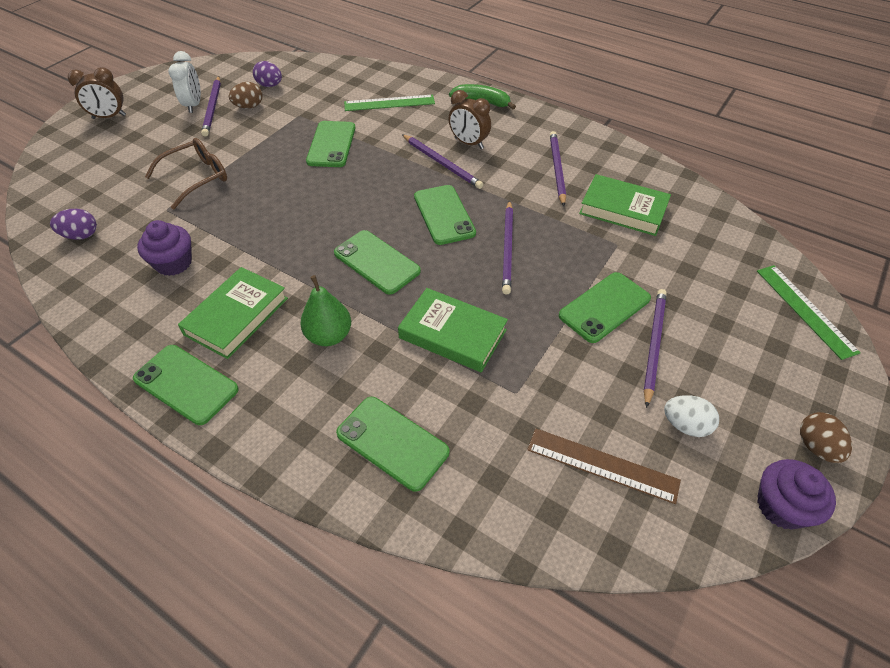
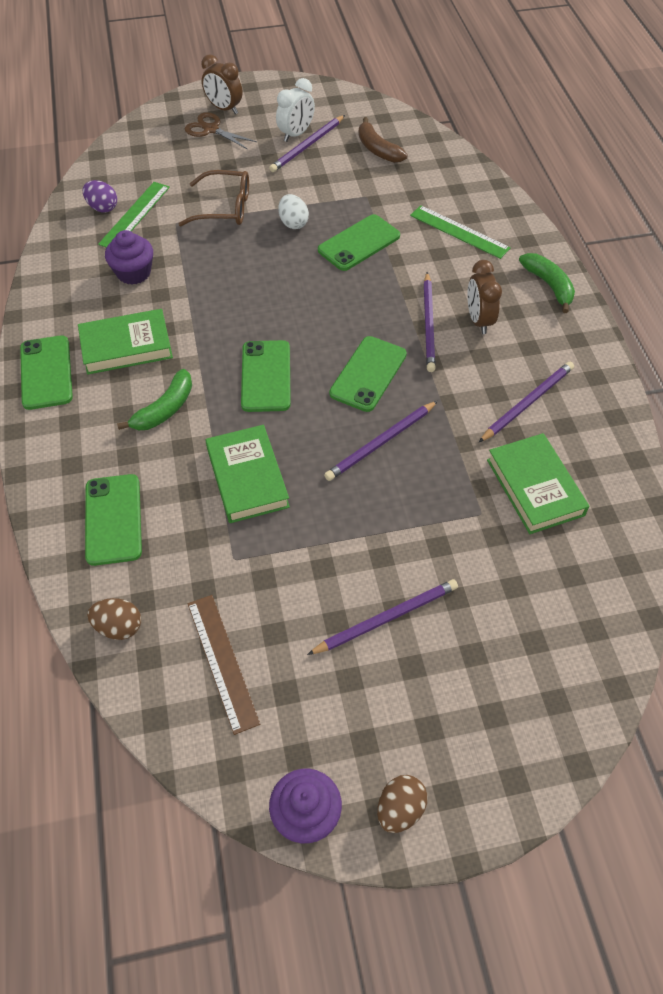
camera: 45 degrees right, 5 degrees up
(115, 135) = (211, 129): none -> brown scissors
(249, 106) = (336, 162): brown egg -> brown egg (119, 627)
(270, 85) = (377, 149): purple egg -> brown banana
(329, 336) = (165, 409): green pear -> green banana
(604, 307) = (391, 555): green phone -> none
(685, 425) = (321, 695): white egg -> white egg (293, 223)
(805, 310) = (571, 712): green ruler -> green ruler (134, 215)

